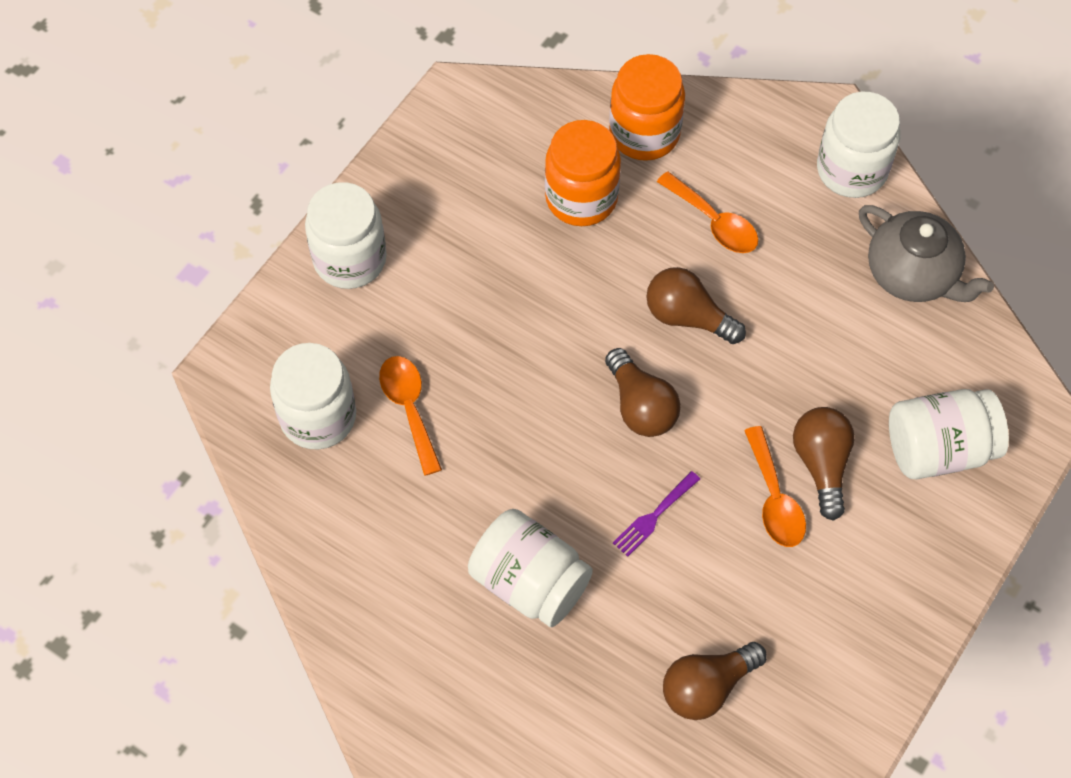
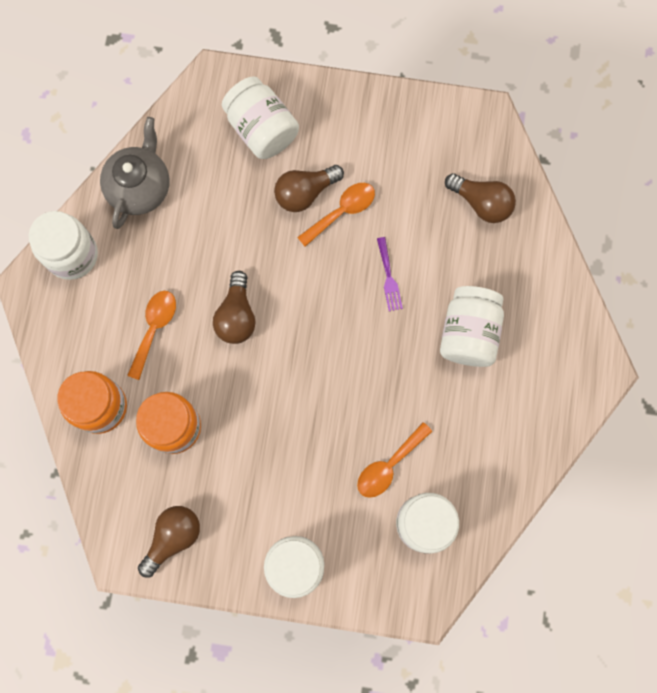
camera: 115 degrees left, 15 degrees up
(640, 406) = (316, 318): brown light bulb -> brown light bulb (173, 538)
(654, 516) = (389, 277): purple fork -> purple fork turned 60 degrees clockwise

